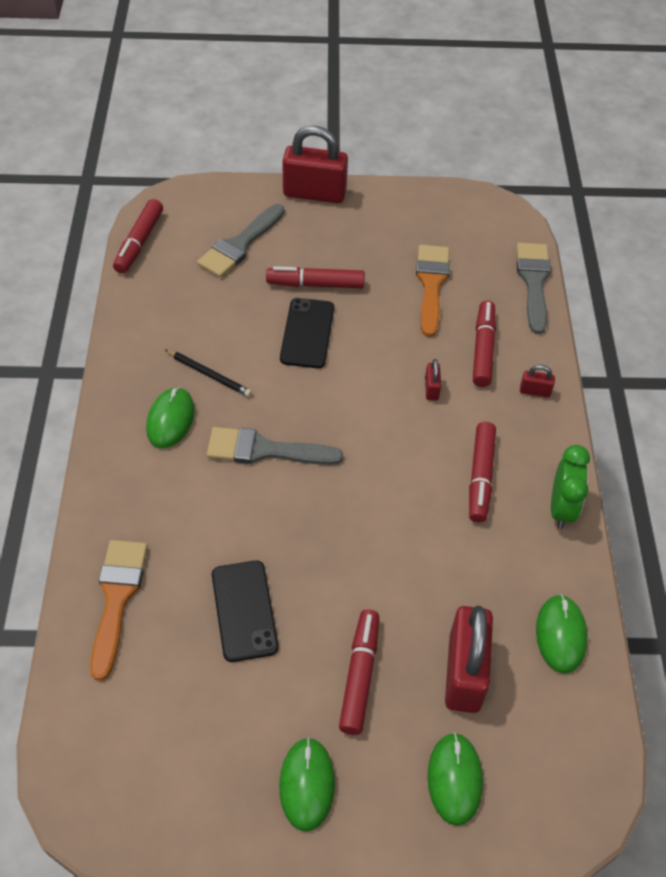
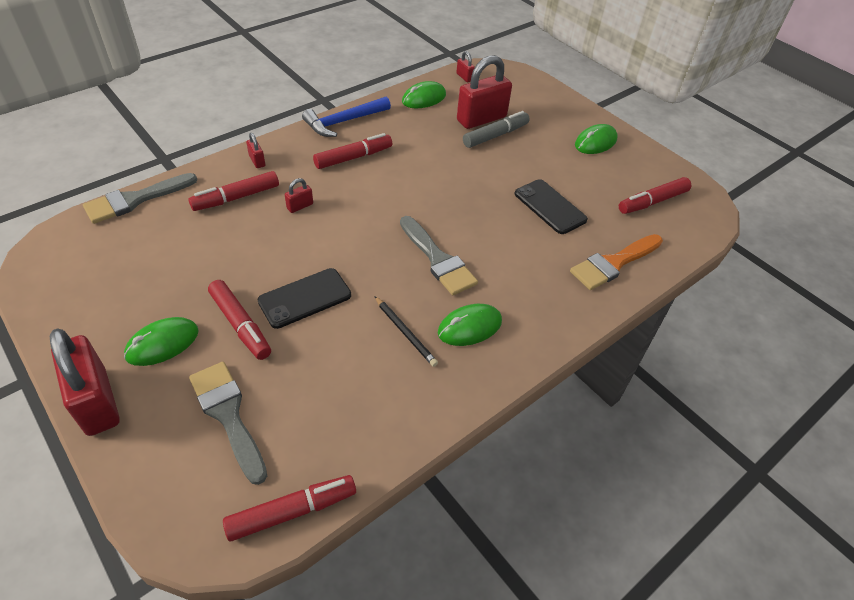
camera: 130 degrees left, 5 degrees down
(209, 374) = (405, 332): black pencil -> black pencil turned 150 degrees clockwise
(239, 245) = (228, 415): grey brush -> grey brush turned 120 degrees counterclockwise
(244, 610) = (550, 207): black phone -> black phone turned 75 degrees counterclockwise
(360, 675) = (527, 149): red marker -> red marker (652, 202)
(415, 660) = (495, 135): none -> grey marker
(431, 284) = (182, 253): orange brush -> none
(454, 779) = (533, 103): green mouse -> green mouse (162, 343)
(561, 508) = (344, 122): green clock -> blue hammer
(587, 734) = (464, 77): none -> red padlock

